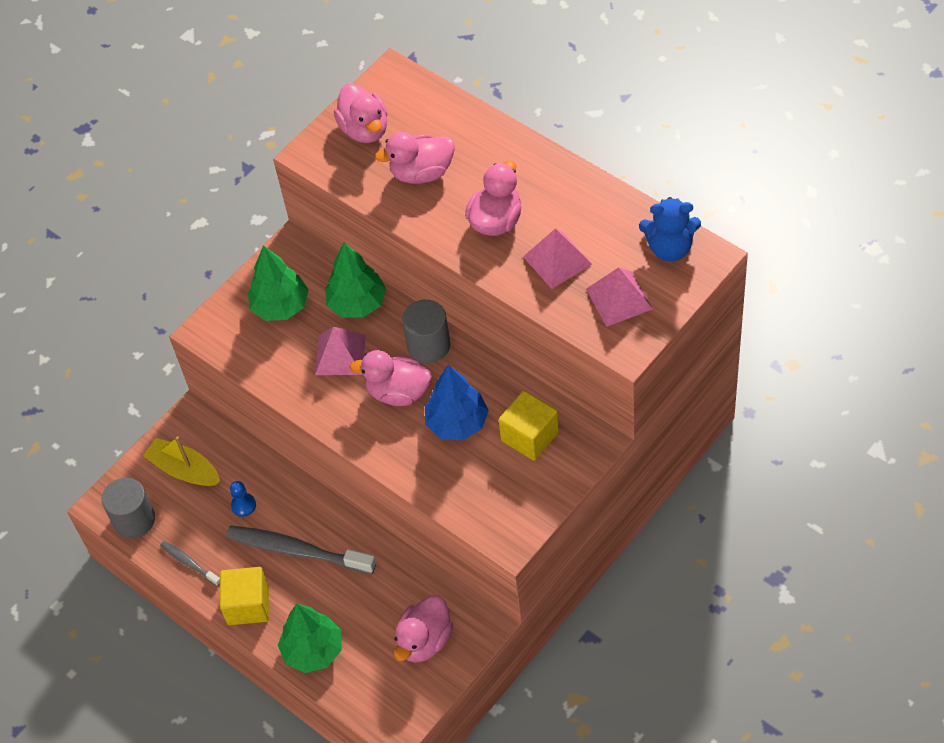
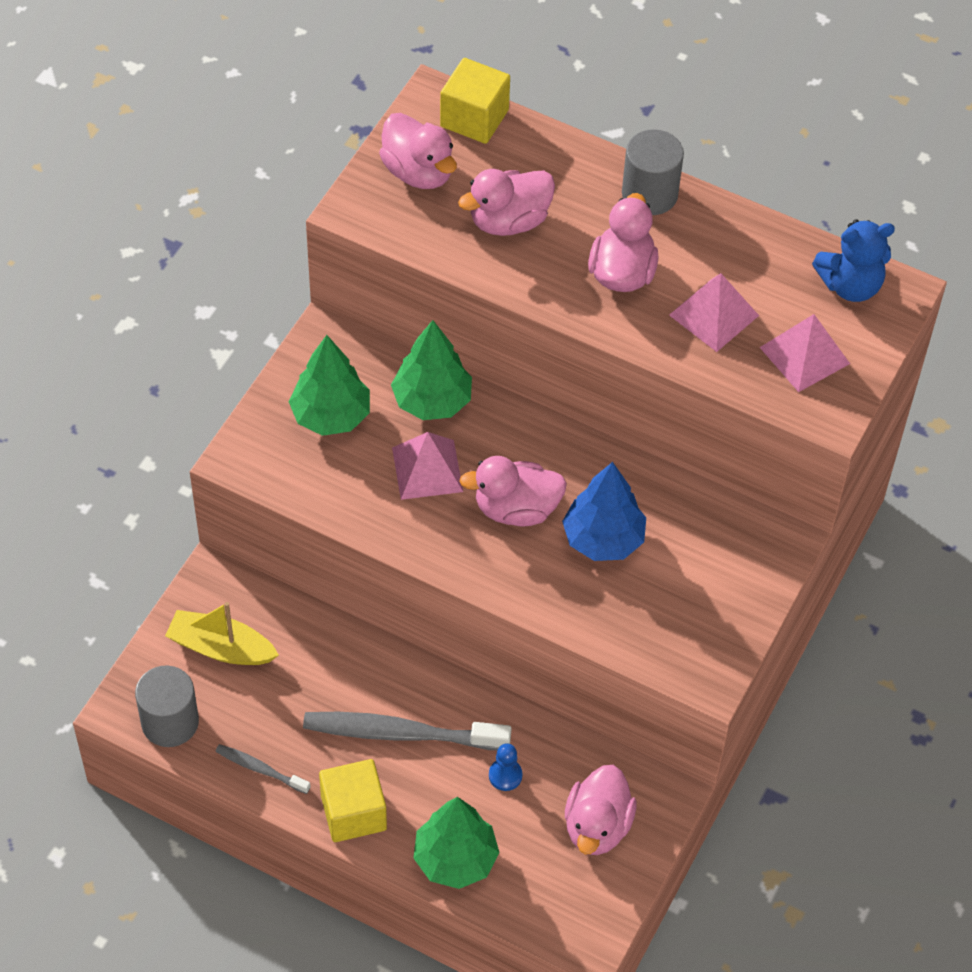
camera: 20 degrees left, 0 degrees up
(243, 505) = (314, 684): blue pawn -> blue pawn (505, 775)
(429, 345) = (540, 445): grey cylinder -> grey cylinder (649, 194)
(530, 436) = (700, 545): yellow cube -> yellow cube (474, 118)

